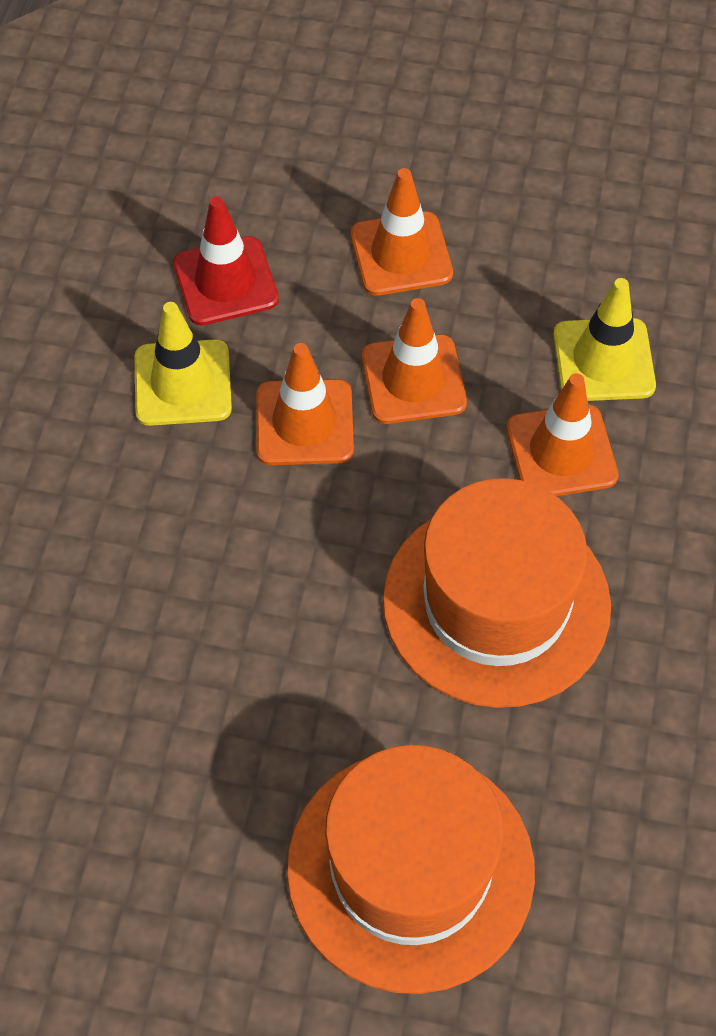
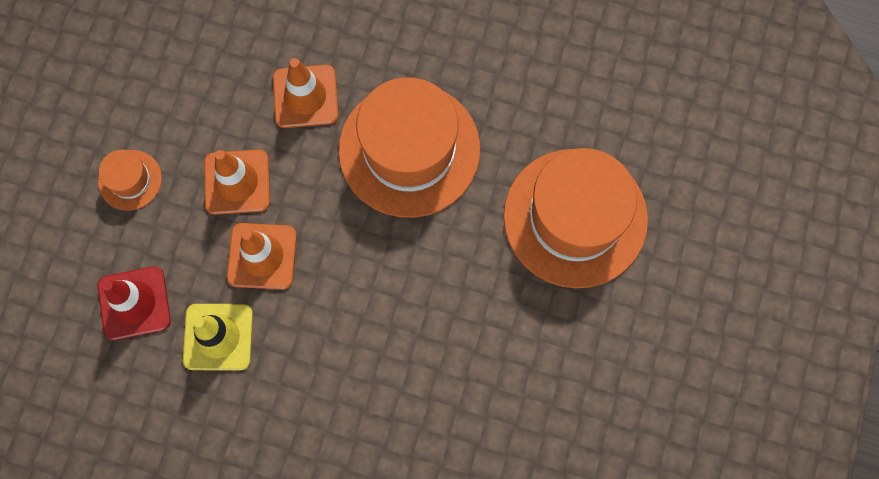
camera: 85 degrees left, 15 degrees up
(401, 254) = (130, 180): orange traffic cone -> orange hat
(603, 360) = (238, 61): yellow traffic cone -> none

